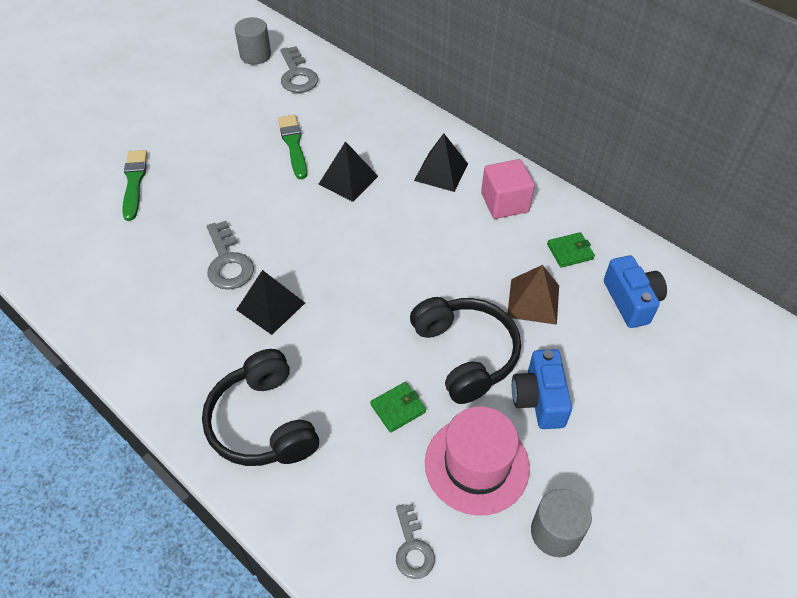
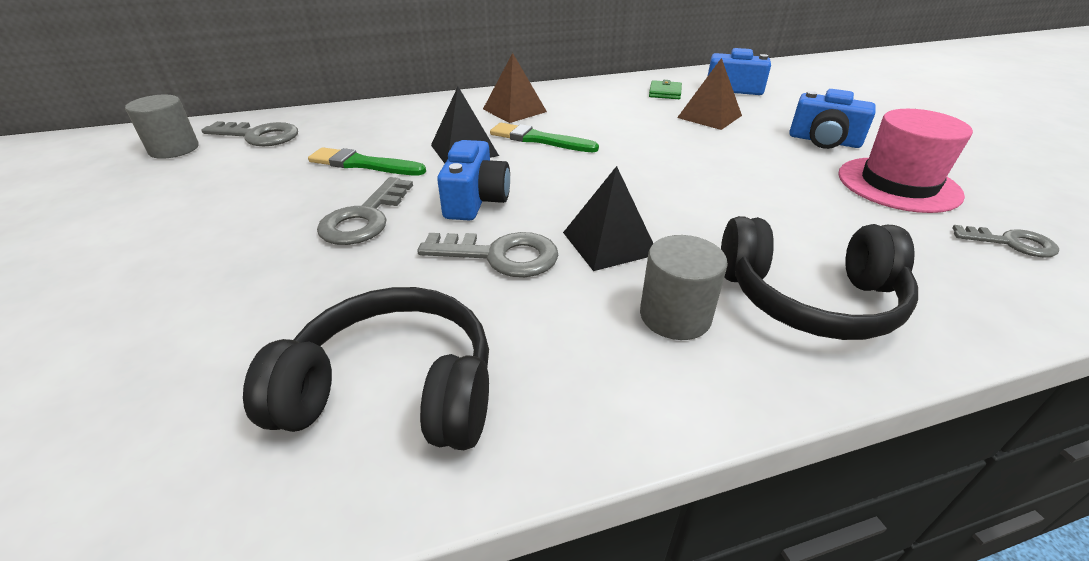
camera: 60 degrees left, 15 degrees down
(134, 182) = (225, 302): green brush -> green brush (539, 139)
(232, 184) = (365, 218): none -> grey key
(282, 221) = (476, 200): none -> blue camera
(398, 408) = (814, 204): green wallet -> none
(441, 172) = (514, 110): black pyramid -> brown pyramid
(465, 354) = (755, 156): black headphones -> black headphones (394, 390)
(504, 203) = (584, 98): pink cube -> none
(555, 532) = (979, 171): grey cylinder -> grey cylinder (675, 316)

